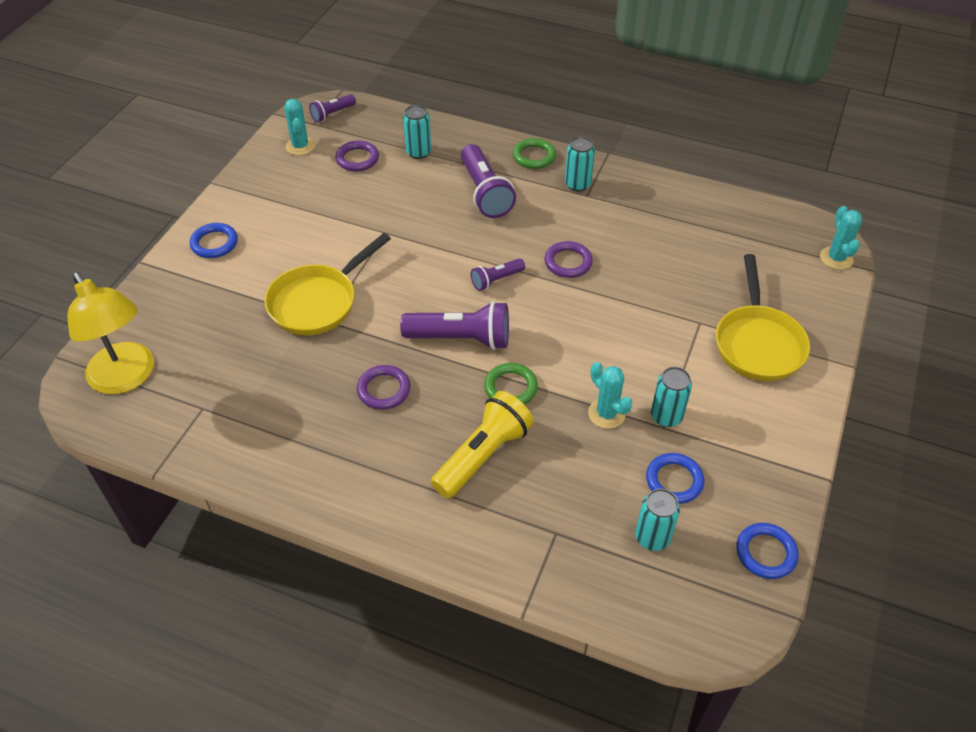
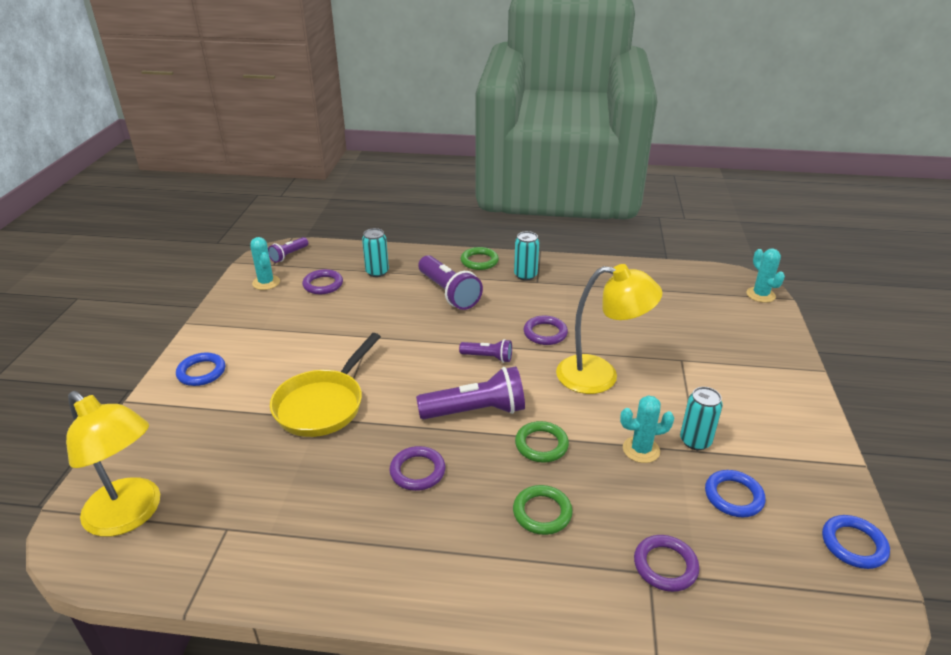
camera: 15 degrees left, 15 degrees down
(483, 455) = (542, 512): yellow flashlight -> green ring
(496, 280) = (488, 357): purple flashlight -> purple flashlight turned 120 degrees counterclockwise
(573, 530) = (665, 566): none -> purple ring
(603, 324) = (600, 376): none -> yellow lamp
(606, 414) = (641, 450): turquoise cactus -> turquoise cactus turned 45 degrees counterclockwise
(652, 537) = (743, 555): turquoise can -> none
(758, 343) = (738, 367): yellow pan -> none

